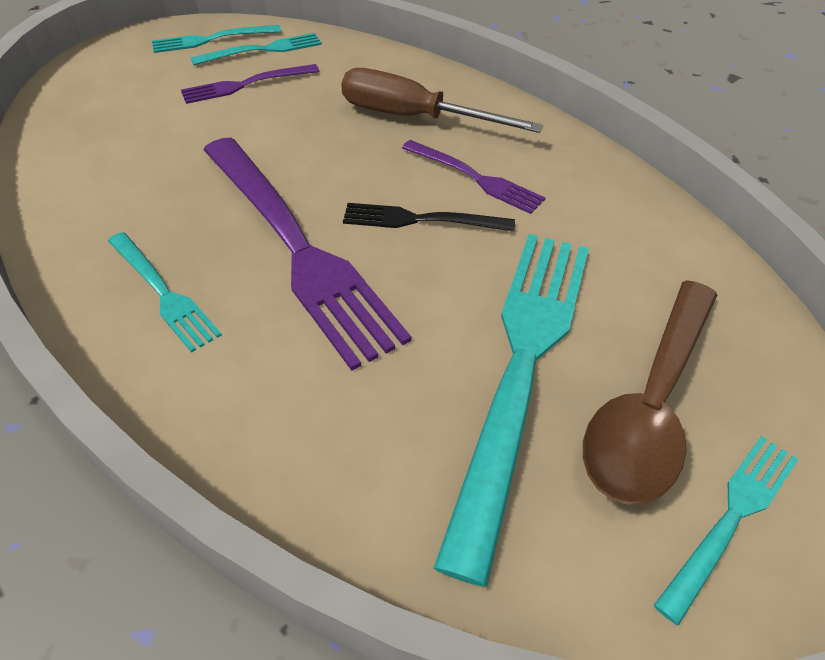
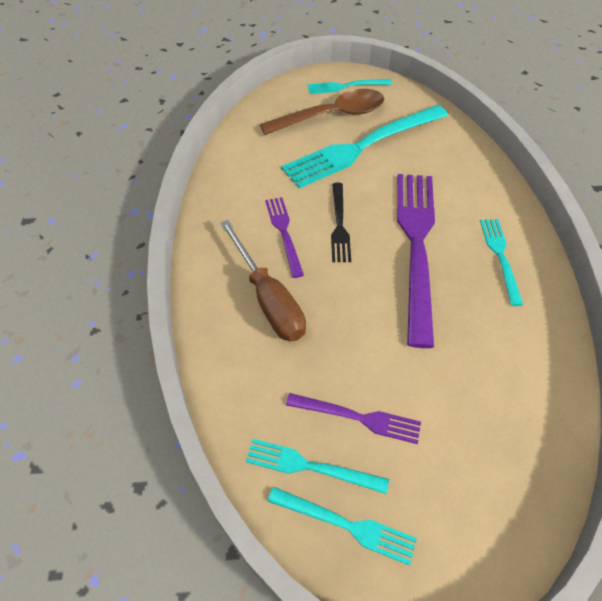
camera: 140 degrees left, 5 degrees up
(421, 220) = (339, 225): black fork -> black fork turned 45 degrees clockwise

